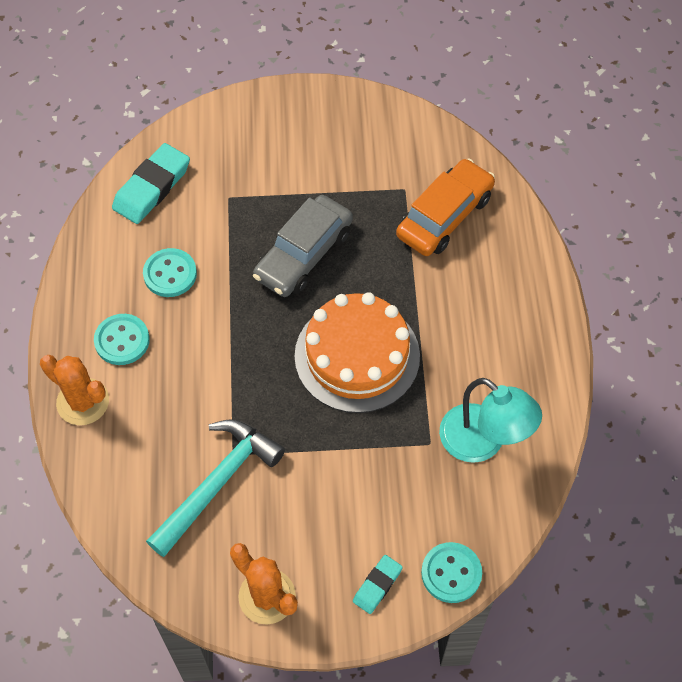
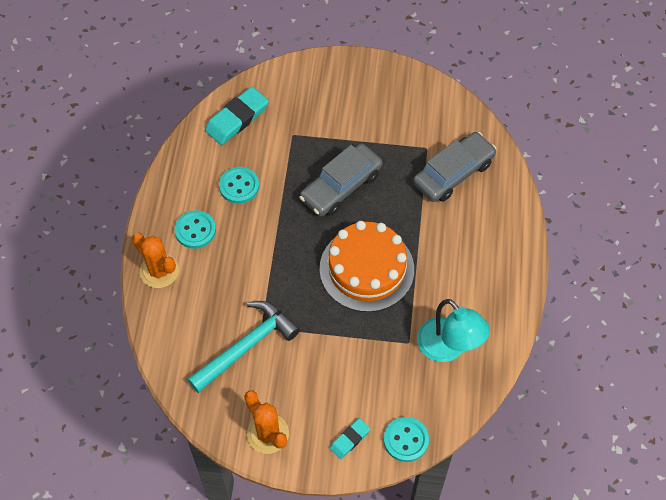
camera: 10 degrees right, 0 degrees up
(444, 216) = (453, 173): orange car -> grey car

